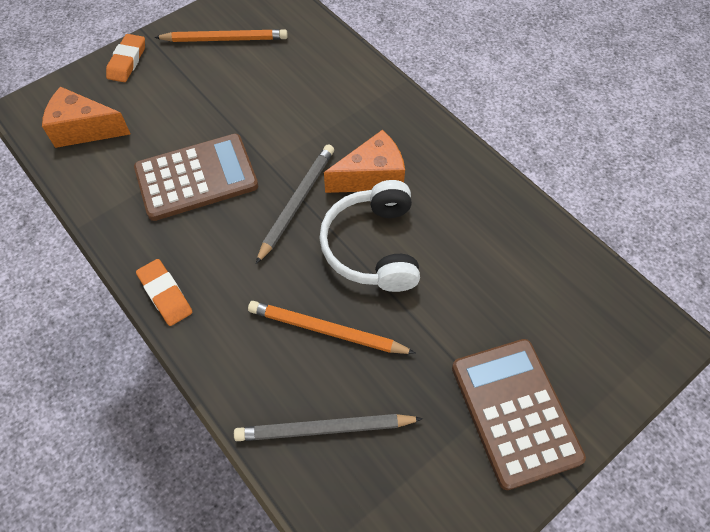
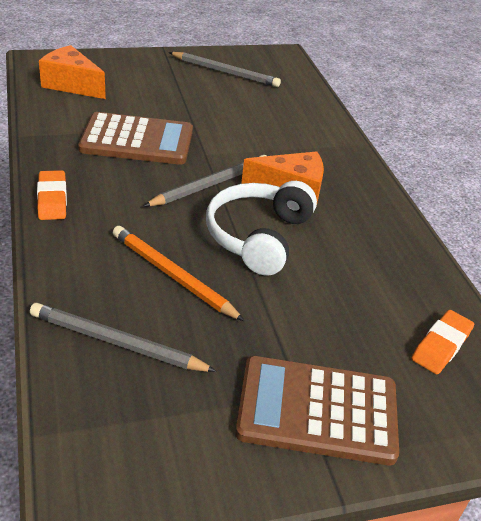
camera: 20 degrees right, 20 degrees down
(127, 61) = (137, 60): orange eraser -> orange eraser (441, 345)
(224, 39) = (225, 72): orange pencil -> grey pencil
(515, 411) = (317, 410): brown calculator -> brown calculator turned 90 degrees counterclockwise

